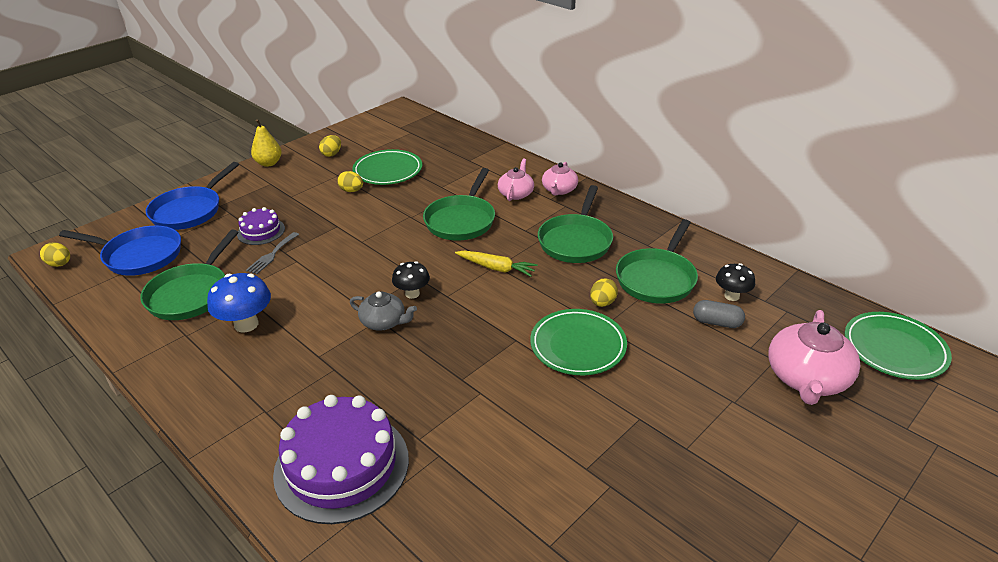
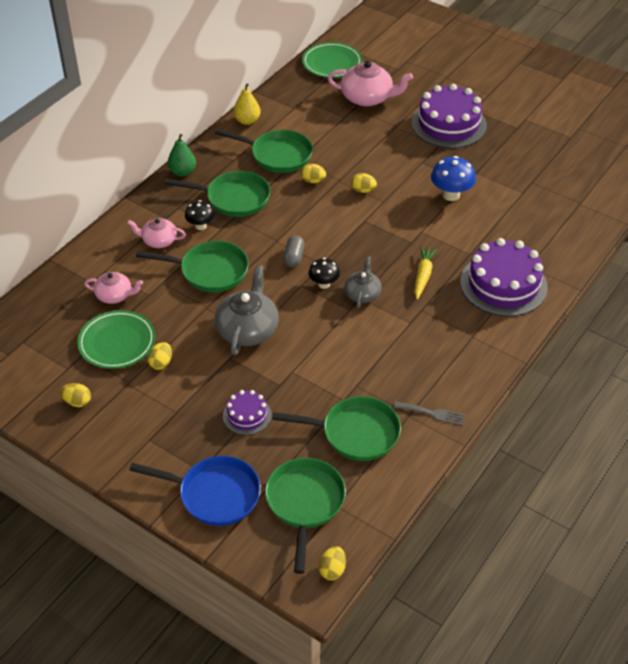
camera: 100 degrees left, 10 degrees up
(139, 255) = (305, 503): blue pan -> green pan
(246, 324) = (386, 378): blue mushroom -> blue mushroom (451, 195)
(269, 163) = (101, 457): yellow pear -> yellow pear (247, 121)
(272, 255) = (285, 393): grey fork -> grey fork (432, 413)
(368, 238) = (247, 329): none -> grey teapot
(496, 268) = (280, 240): yellow carrot -> yellow carrot (423, 275)
(559, 190) = (150, 213): pink teapot -> pink teapot (115, 295)
(578, 346) = (363, 190): green plate -> yellow egg
(626, 210) = (182, 172): none -> green pear
(717, 322) = (323, 129): grey capsule -> grey capsule (294, 257)
(731, 296) = (292, 122): black mushroom -> black mushroom (200, 226)
(748, 473) = (449, 124): none -> purple cake

